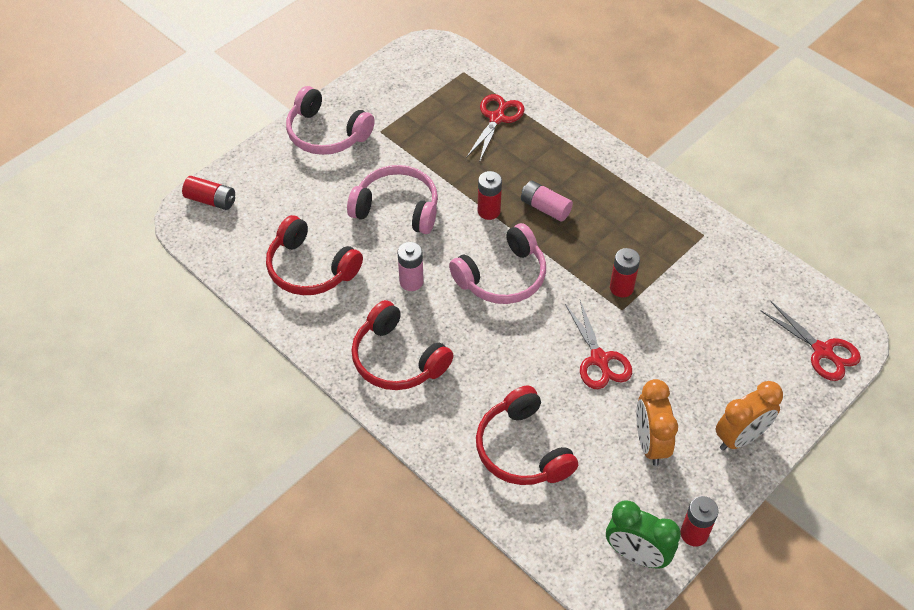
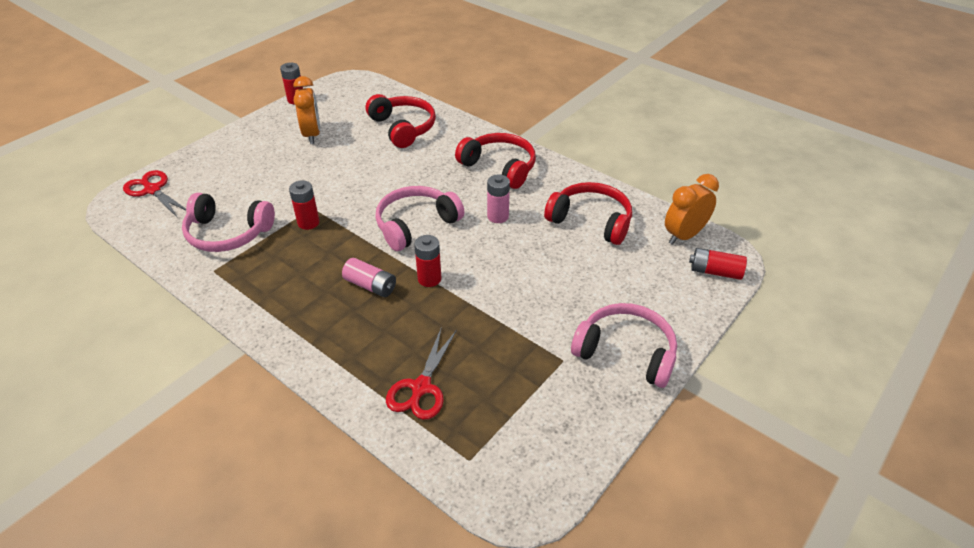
camera: 175 degrees right, 10 degrees down
(397, 208) = (523, 276): pink headphones -> pink headphones (228, 233)
(599, 359) = (339, 175): red scissors -> none
(636, 554) = (335, 91): green clock -> none
(740, 437) = (245, 141): orange clock -> orange clock (684, 236)

